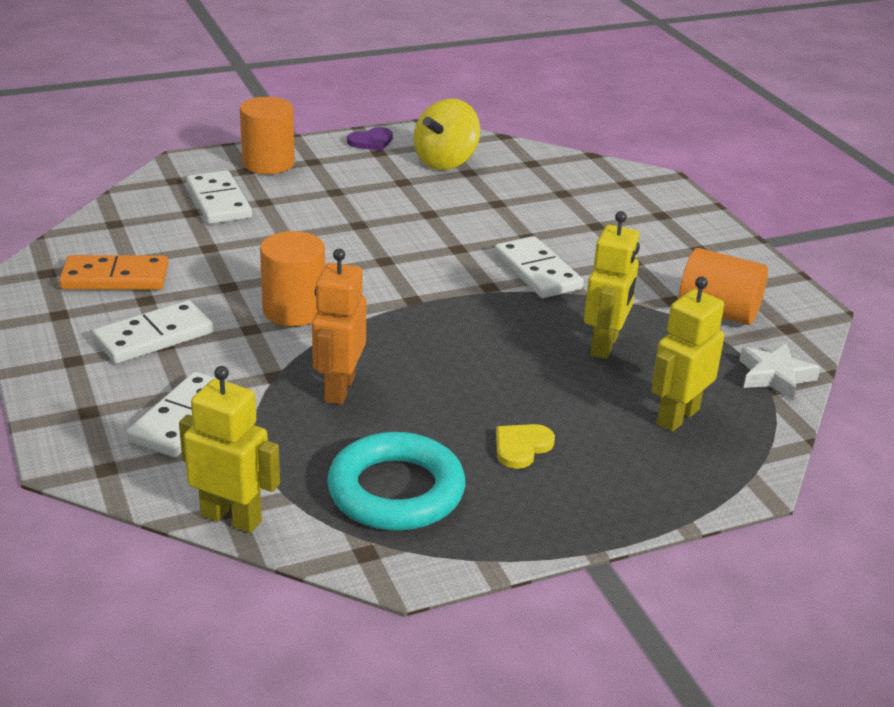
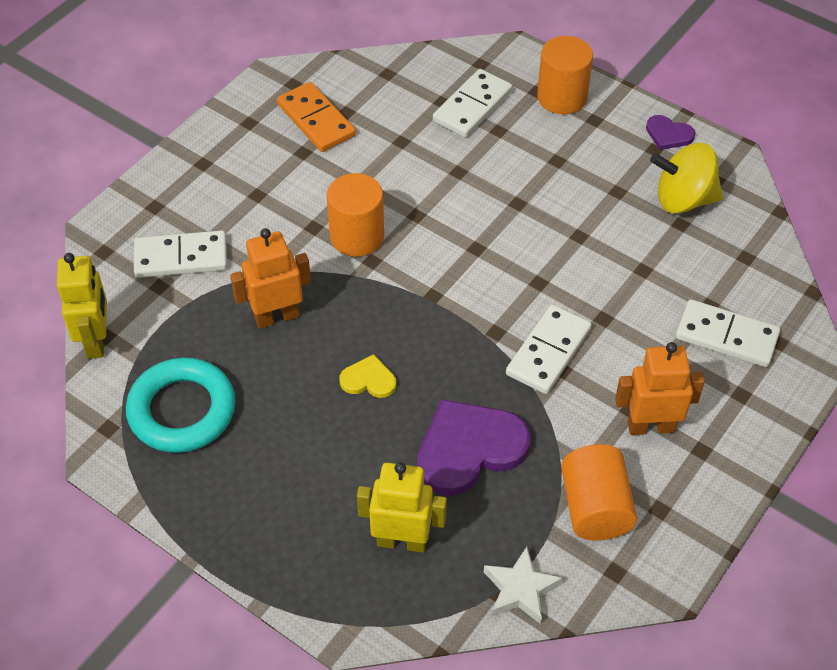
camera: 60 degrees right, 20 degrees up
(153, 336) = (261, 184): white domino -> white domino (726, 336)
(521, 447) = (285, 457): yellow heart -> yellow heart (368, 380)
(605, 345) = (469, 449): yellow robot -> purple heart
(658, 259) = (651, 426): none -> orange robot

